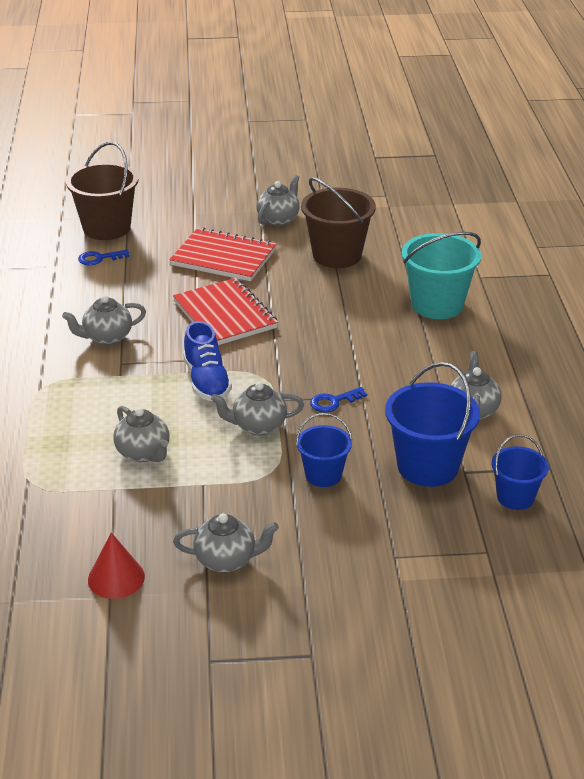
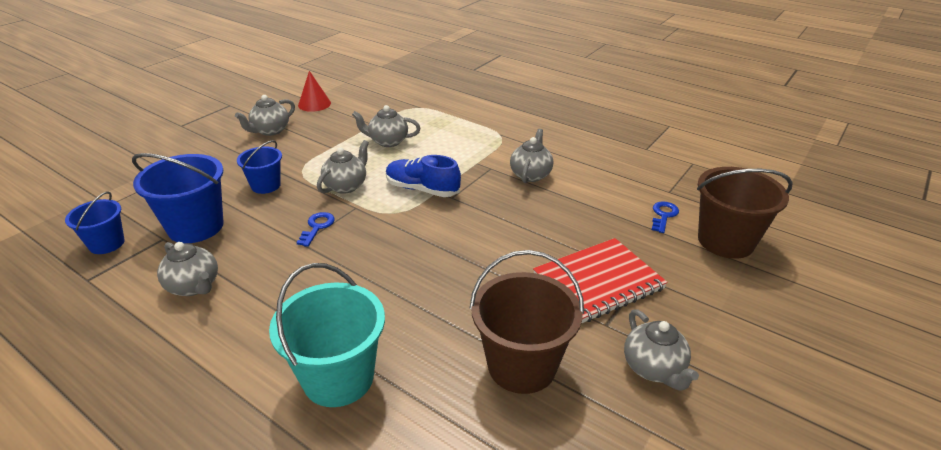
camera: 130 degrees right, 0 degrees up
(225, 315) = (496, 236): red notebook -> none

